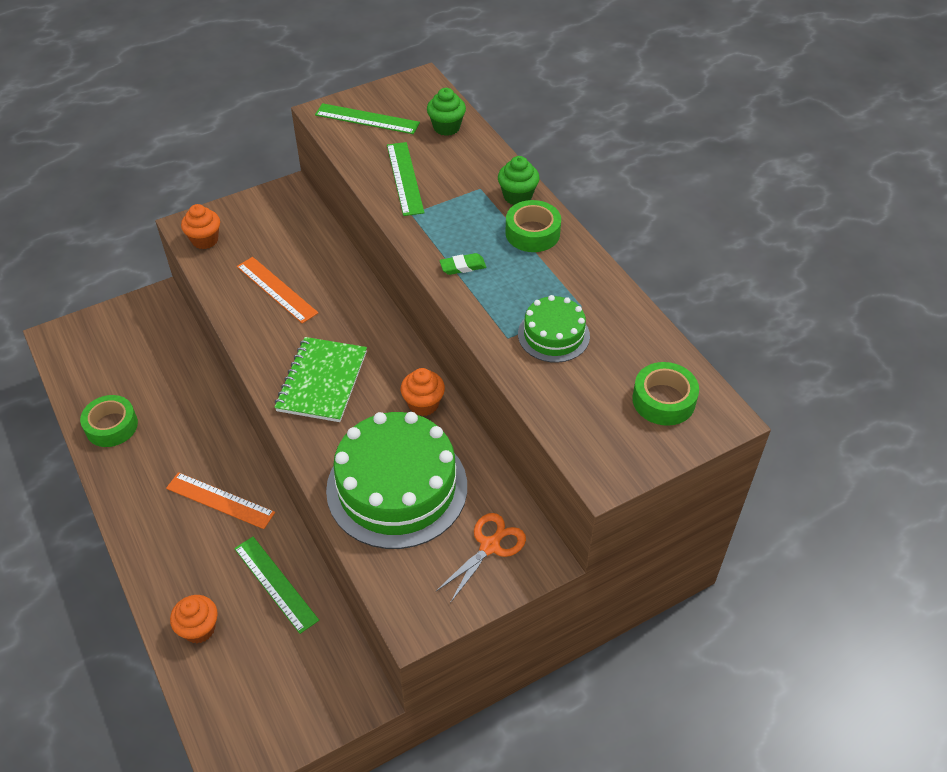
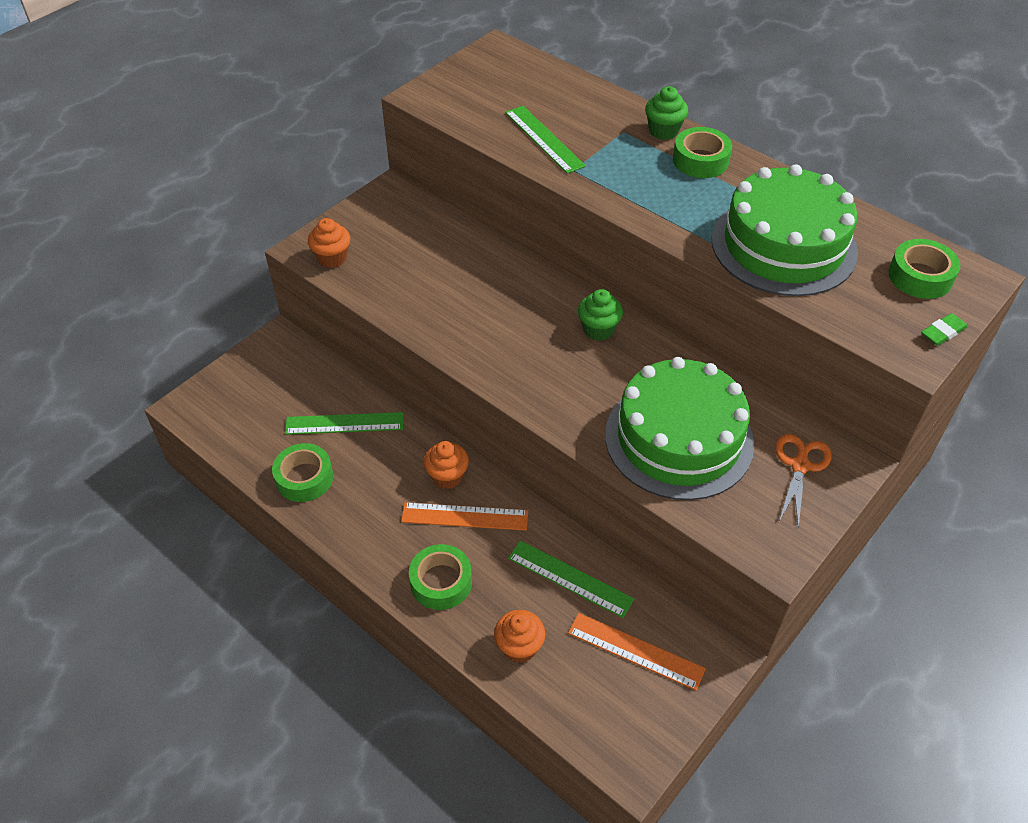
camera: 20 degrees left, 0 degrees up
(168, 551) = (441, 582): none -> green tape
(276, 289) = (438, 287): orange ruler -> orange ruler (635, 651)
(322, 381) = (541, 361): green notebook -> none
(367, 119) = (468, 93): green ruler -> green ruler (344, 423)
(423, 404) = (654, 355): orange cupcake -> orange cupcake (447, 476)
(446, 127) = (552, 84): green cupcake -> green cupcake (598, 329)
(462, 266) = (656, 206): green eraser -> green eraser (943, 332)
(553, 335) = (783, 245): green cake -> green cake, size x1.96

